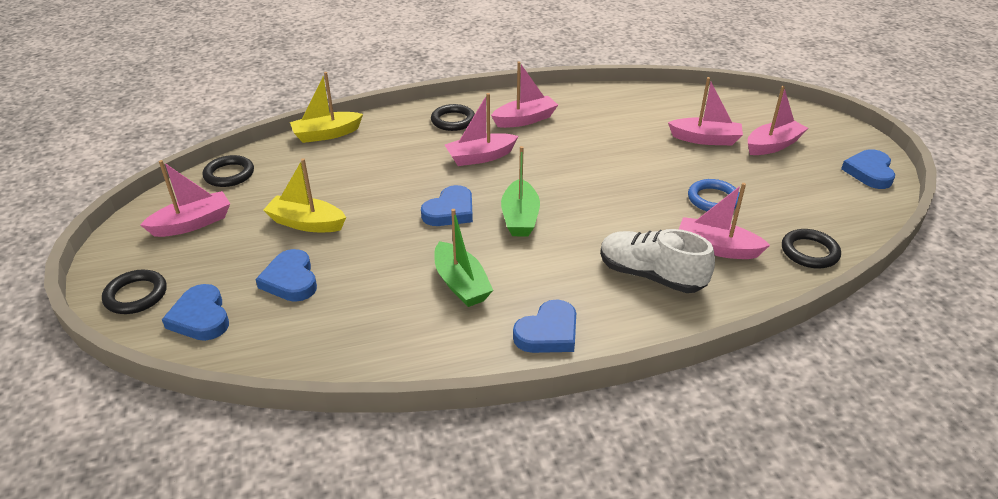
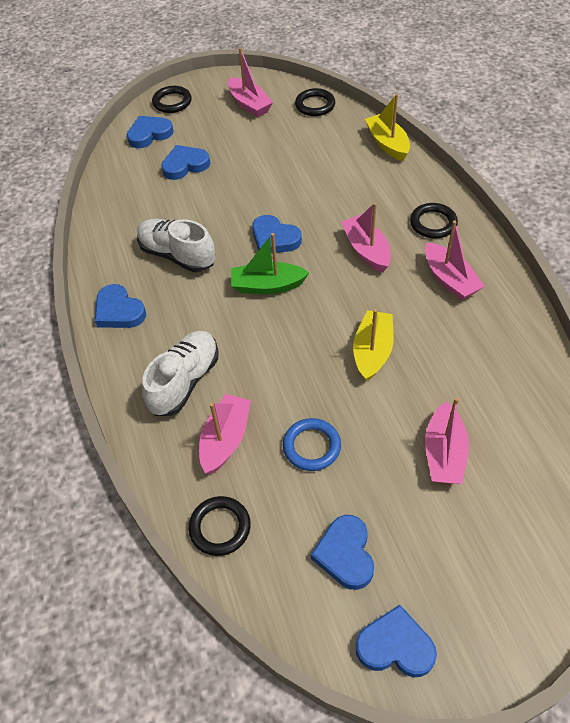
camera: 90 degrees right, 15 degrees up
(306, 223) = (252, 159): yellow boat -> yellow boat (372, 351)
(461, 284) = (177, 255): green boat -> white shoe
(773, 145) = (444, 532): pink boat -> none
(808, 188) = (345, 554): none -> blue heart

